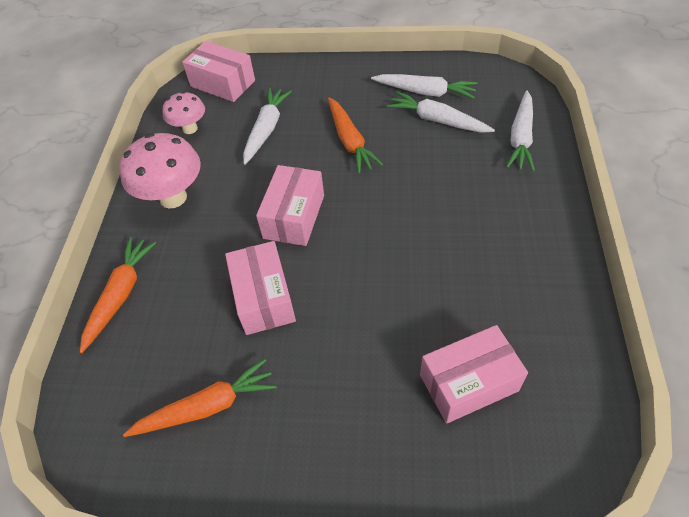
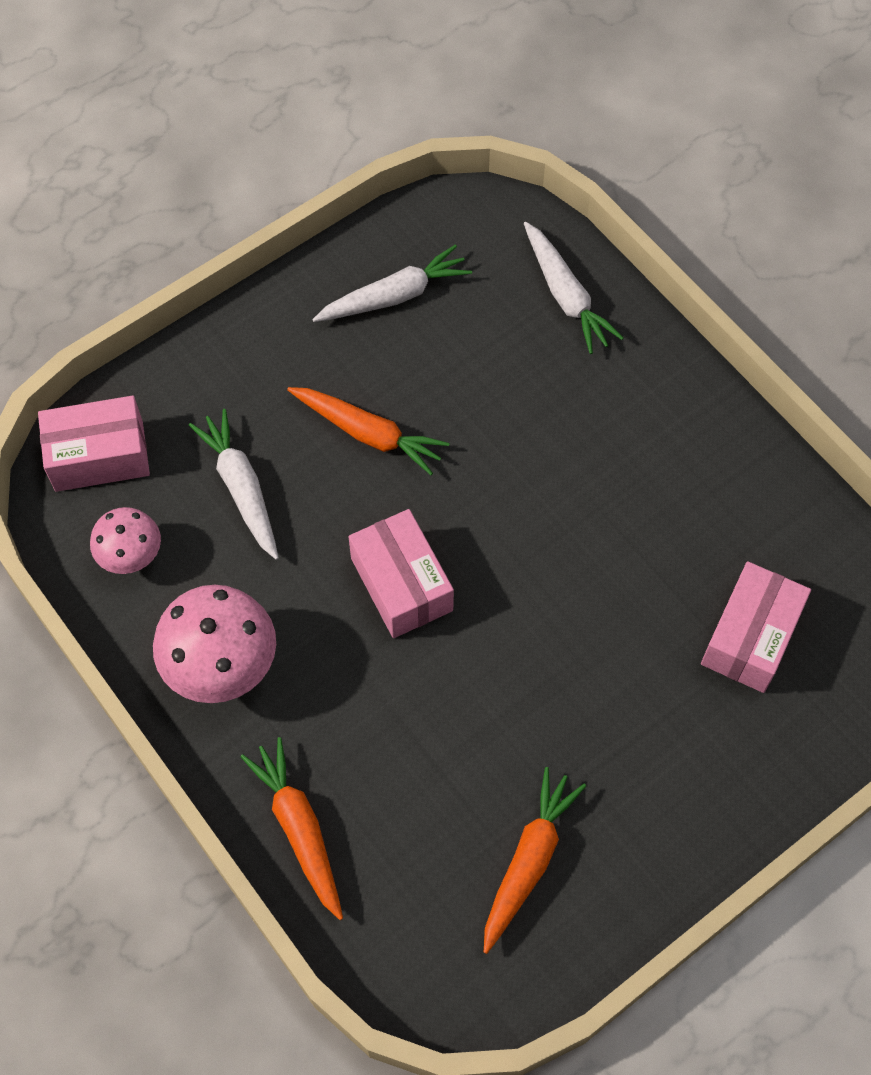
camera: 45 degrees left, 10 degrees up
(263, 298) = (467, 706): pink box -> none
(437, 120) = (448, 331): white carrot -> none

